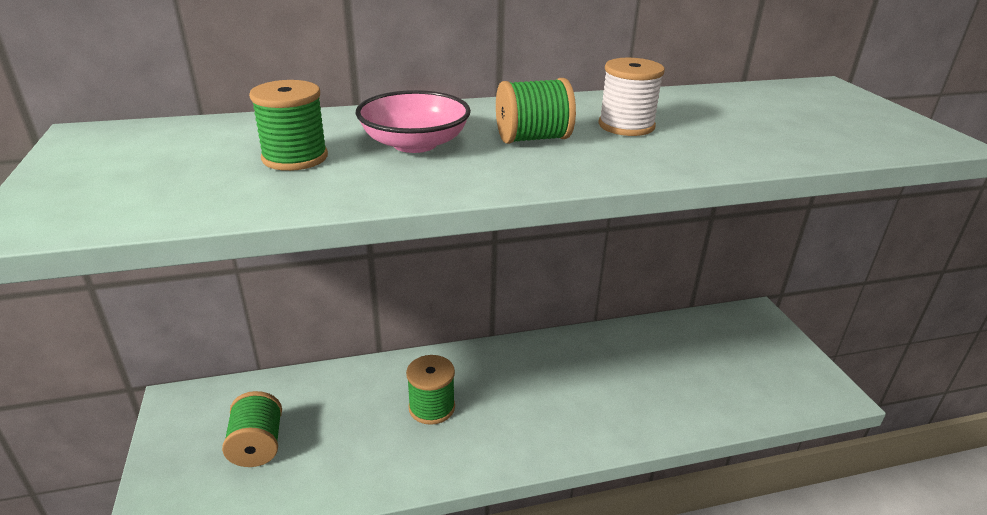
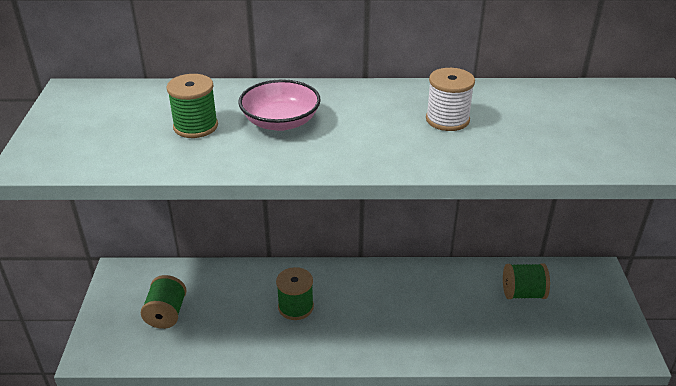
camera: 15 degrees right, 5 degrees up
(532, 139) = (368, 126): green spool -> green spool (523, 293)

